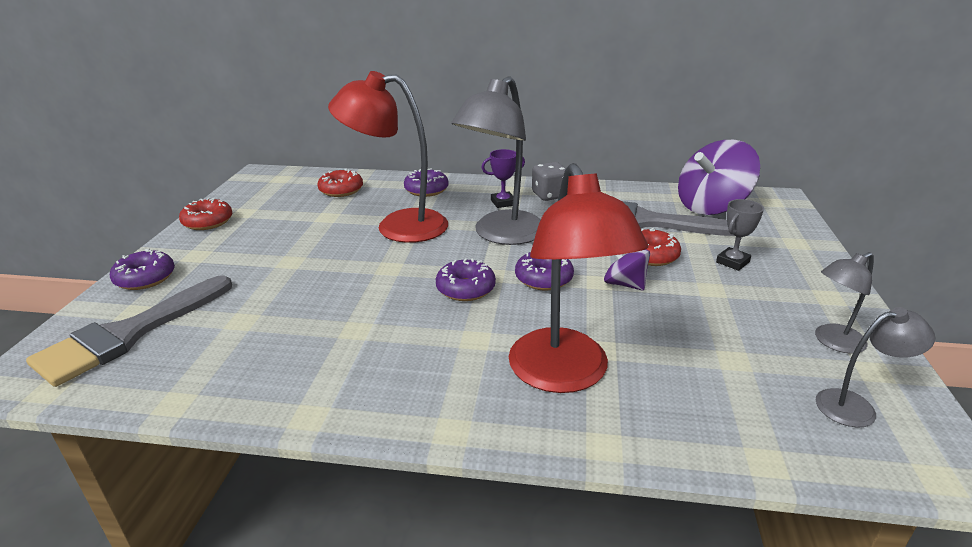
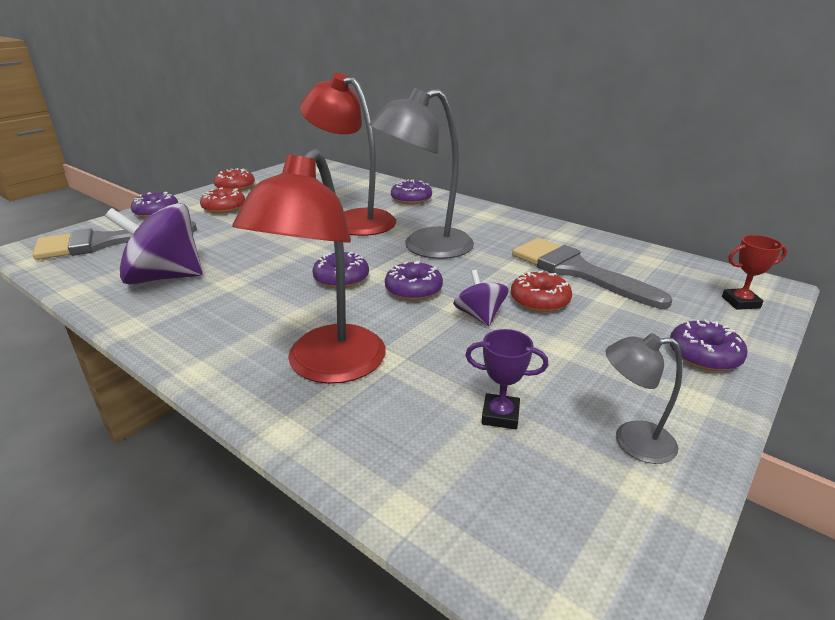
camera: 30 degrees right, 0 degrees up
(341, 190) = (347, 185): red donut -> red donut (224, 208)
(503, 202) = (461, 223): purple trophy -> purple trophy (500, 415)
(549, 195) = (511, 227): grey dice -> none
(711, 206) = (670, 276): purple spinning top -> purple spinning top (164, 277)
(732, 262) = (621, 331): grey trophy -> none
(775, 214) = (740, 302): none -> red trophy
(799, 262) = (704, 355): none -> purple donut
(856, 406) = (569, 510): grey lamp -> none

